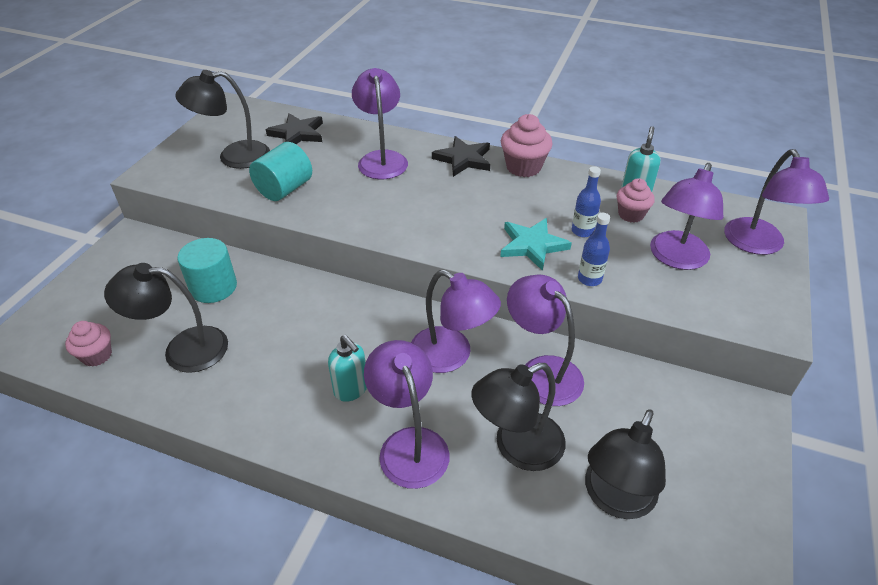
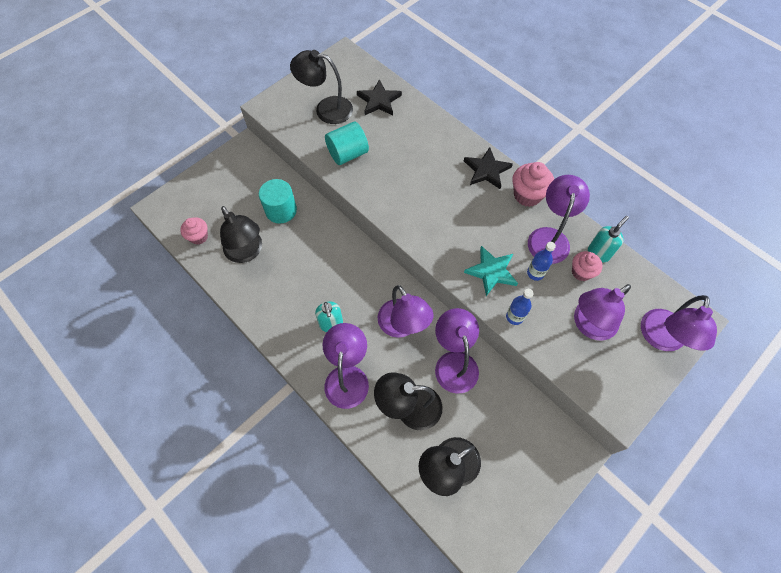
camera: 25 degrees right, 20 degrees up
(183, 349) = (247, 252): black lamp -> black lamp turned 150 degrees counterclockwise
(381, 159) = (427, 148): purple lamp -> purple lamp (549, 237)

